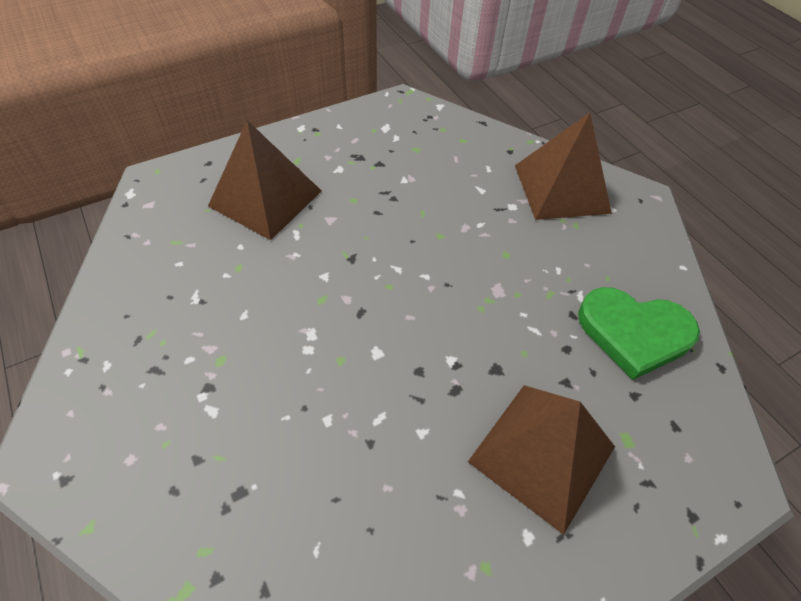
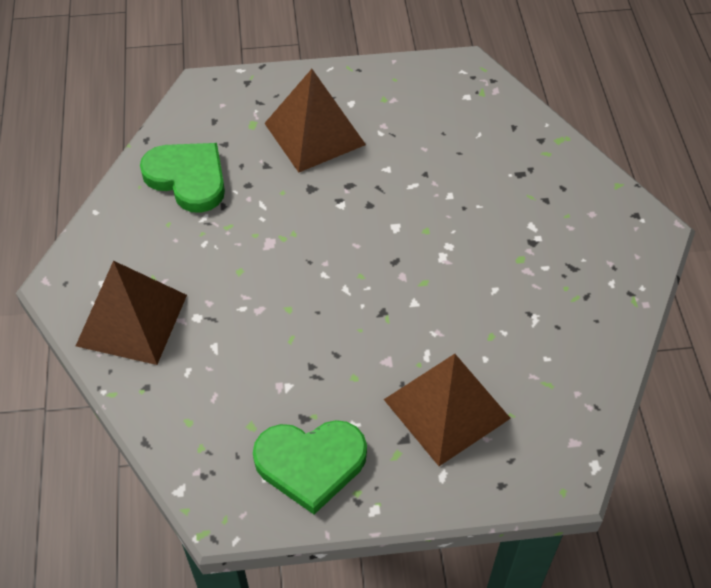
camera: 155 degrees left, 0 degrees up
(359, 139) = (310, 463): none -> green heart

